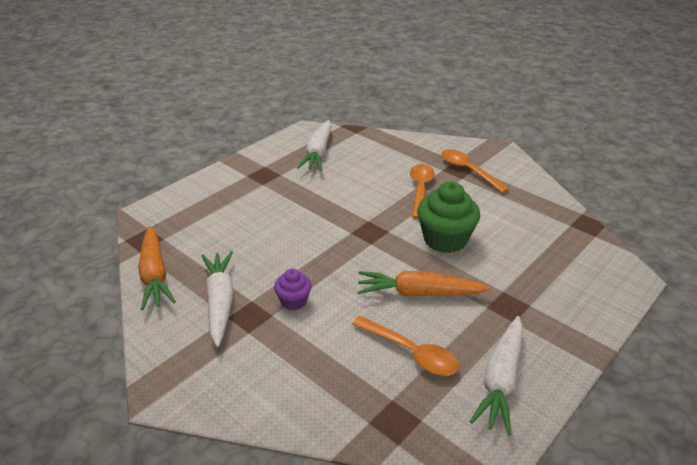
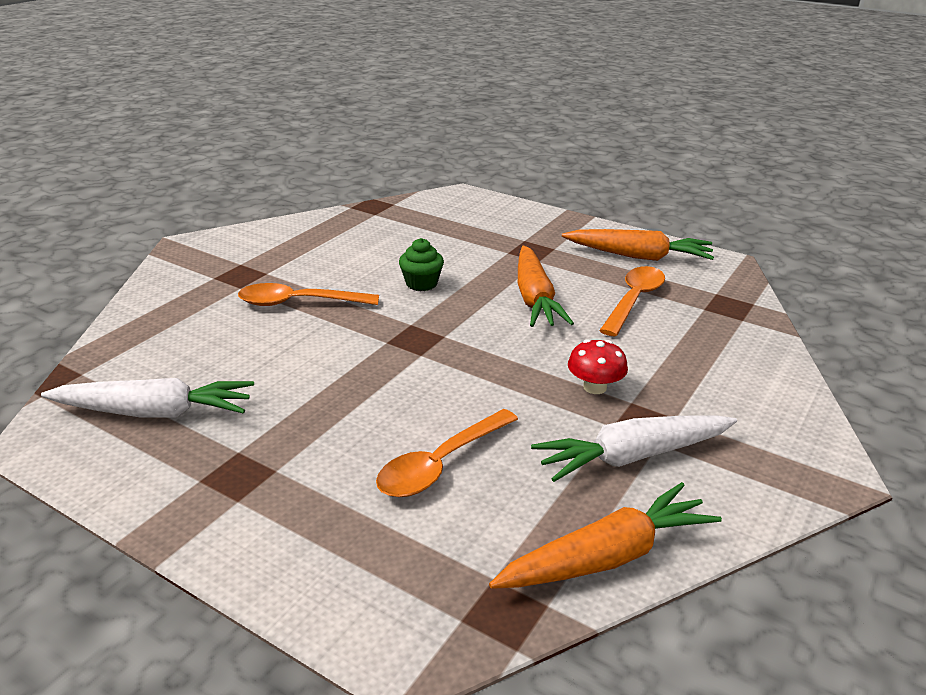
camera: 100 degrees left, 5 degrees down
(294, 301) = (594, 387): purple cupcake -> red mushroom
(445, 239) = (421, 283): green cupcake -> green cupcake, size x0.54
(468, 171) = (246, 268): orange spoon -> orange spoon (441, 464)
(500, 380) = (638, 256): white carrot -> orange carrot

